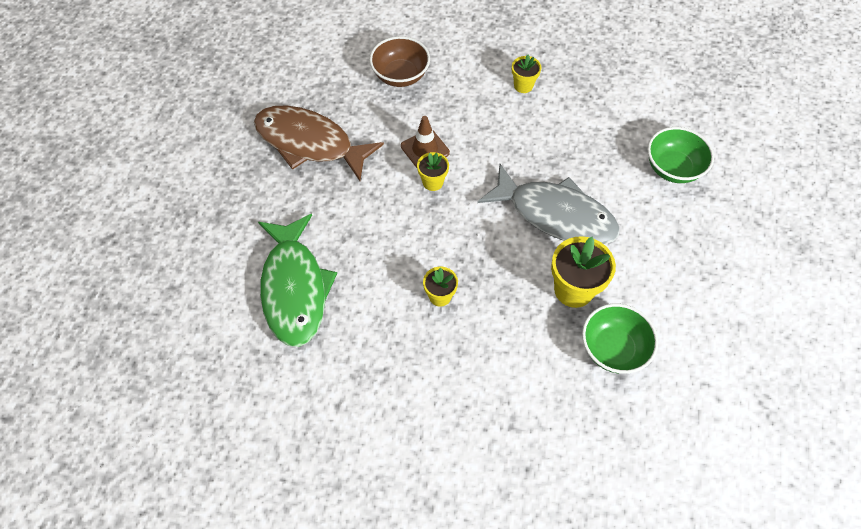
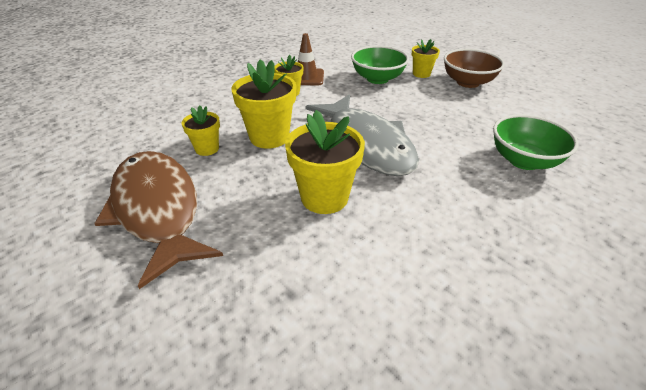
camera: 35 degrees right, 20 degrees down
(294, 288) = (124, 103): green fish -> none
(309, 143) = (237, 52): brown fish -> brown fish (158, 209)
(400, 75) = (335, 46): brown bowl -> brown bowl (467, 82)
(475, 252) = (269, 137): none -> yellow flower pot
(613, 349) = (310, 264): green bowl -> green bowl (377, 79)

